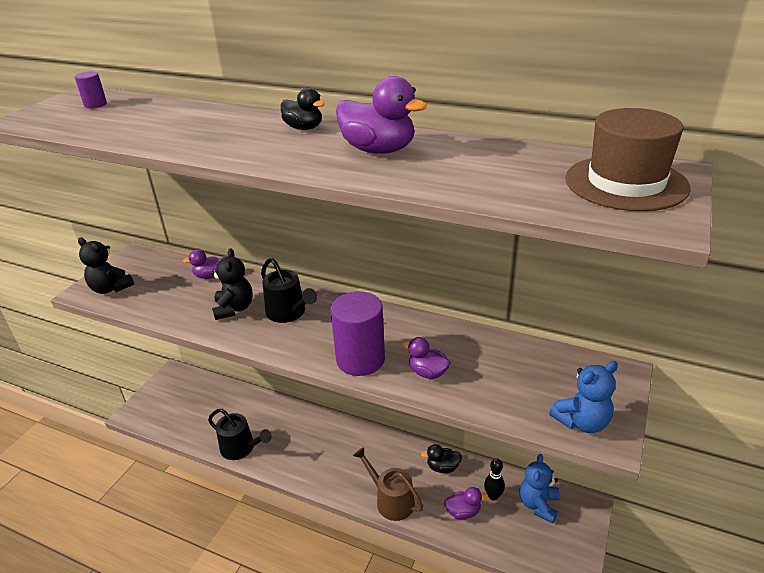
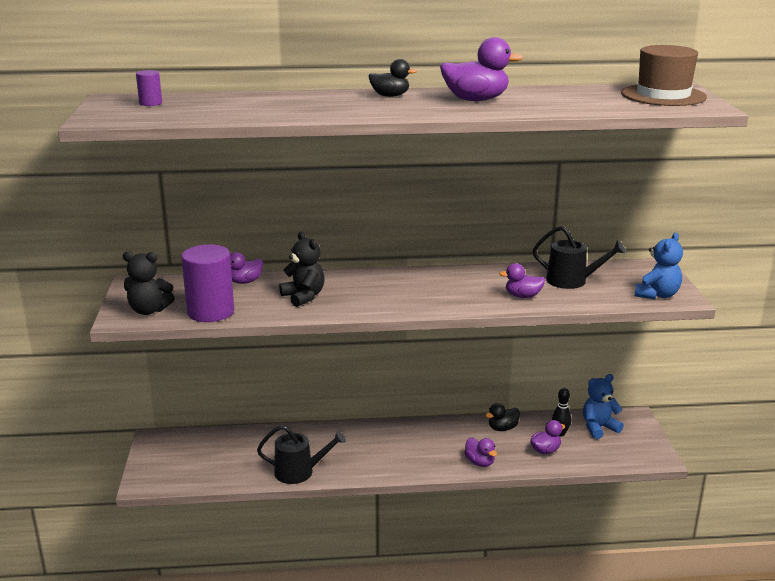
camera: 30 degrees left, 10 degrees down
(288, 313) = (360, 288): black watering can -> black watering can (571, 281)
(360, 359) = (461, 301): purple cylinder -> purple cylinder (210, 312)
(391, 500) = (480, 462): brown watering can -> purple duck
(538, 504) = (599, 428): blue teddy bear -> blue teddy bear turned 75 degrees clockwise

